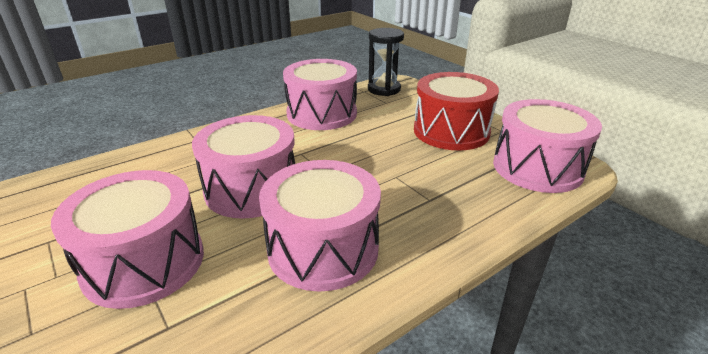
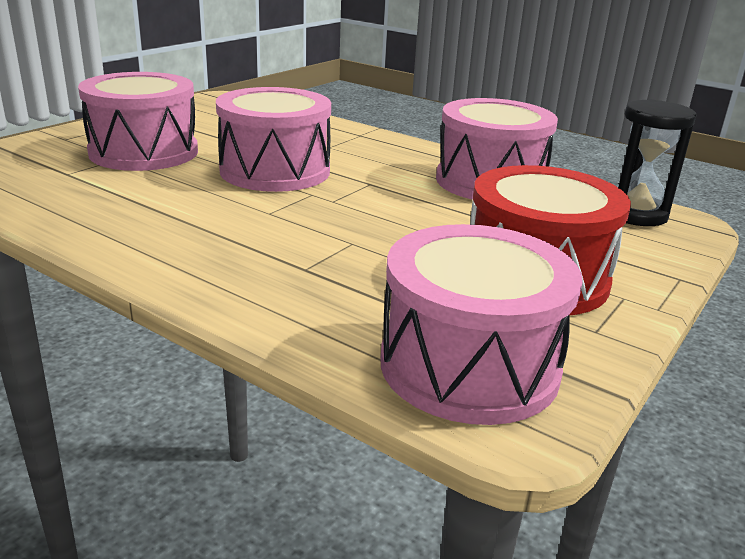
camera: 70 degrees right, 5 degrees down
(323, 249) = (178, 215): pink drum -> none

